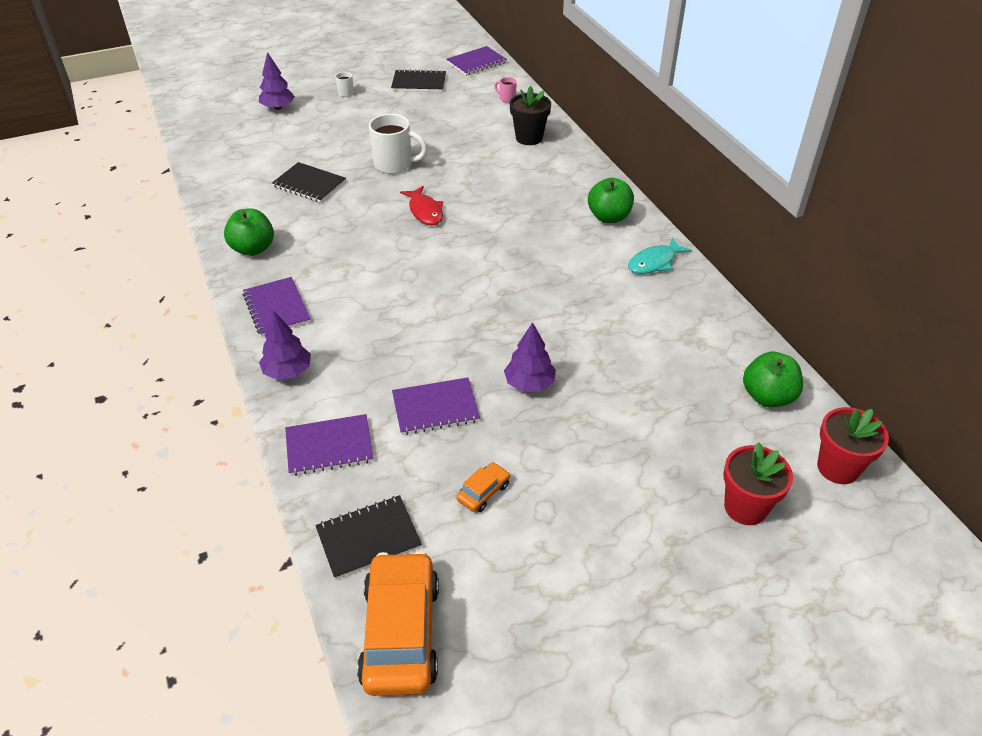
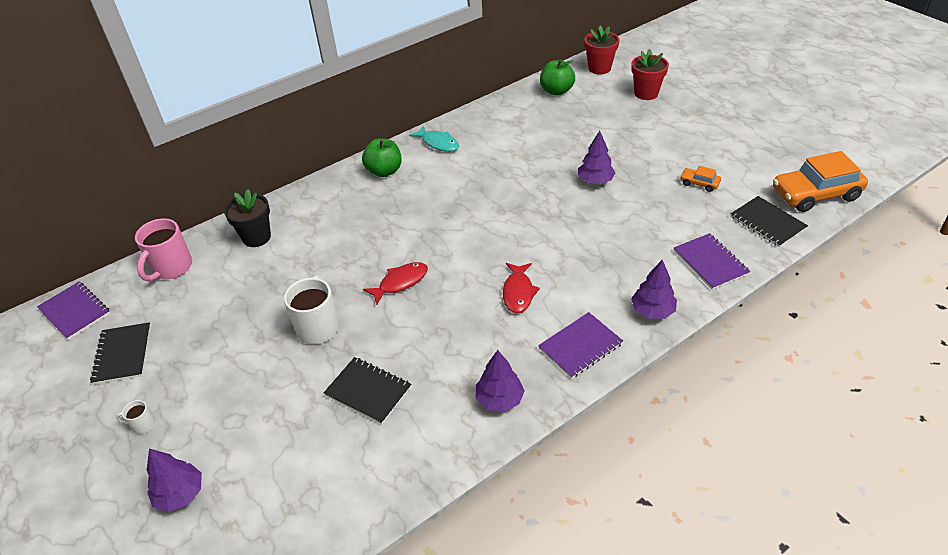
camera: 100 degrees left, 0 degrees up
(253, 249) = (499, 399): green apple -> purple tree
(309, 184) = (368, 391): black notebook -> black notebook turned 75 degrees counterclockwise
(370, 281) = (518, 292): none -> red fish
(435, 408) = (642, 219): purple notebook -> none
(507, 98) = (171, 268): pink mug -> pink mug, size x2.13

